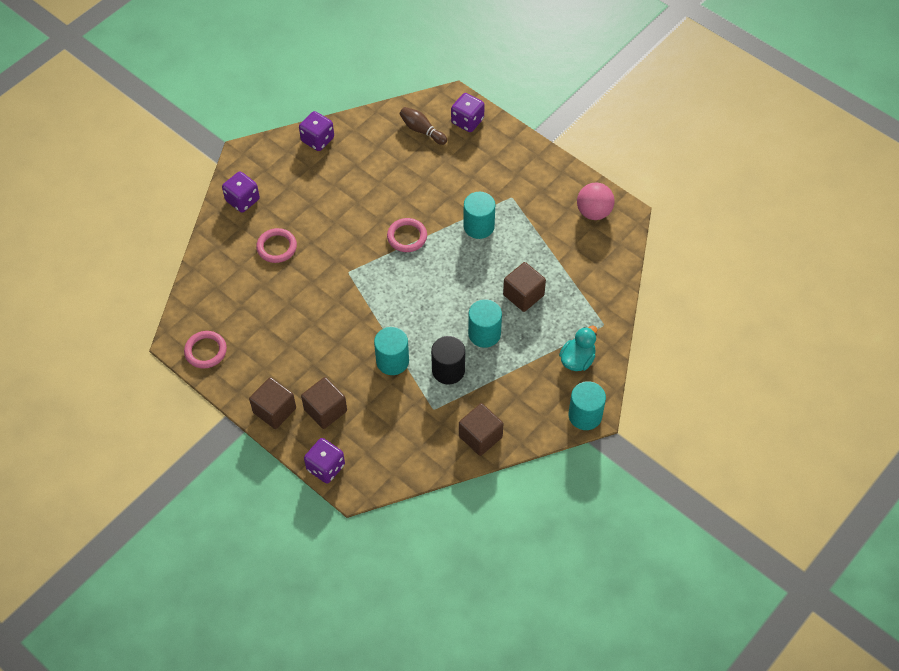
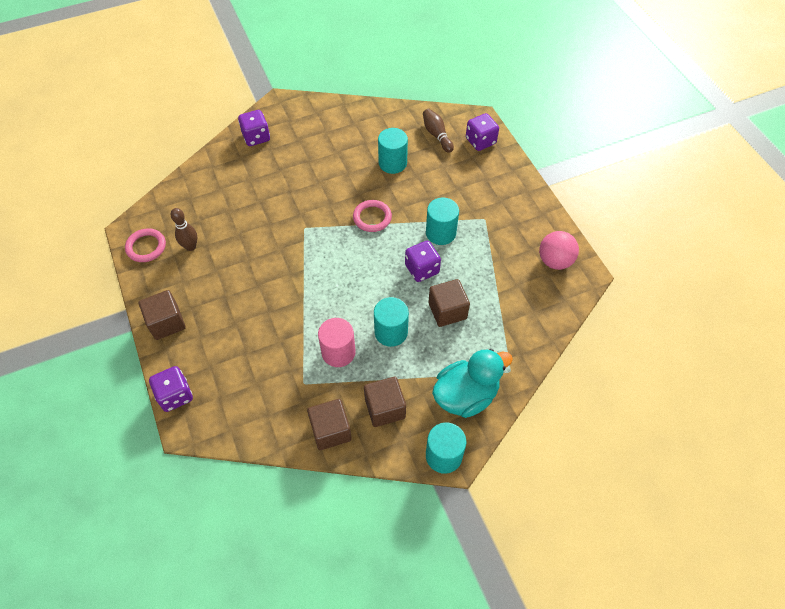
camera: 25 degrees right, 0 degrees up
(250, 333) = (191, 246): none -> brown bowling pin
(277, 247) = (259, 184): pink ring -> none
(317, 140) = (346, 112): purple dice -> purple dice (422, 269)
(325, 410) = (209, 342): brown cube -> brown cube (385, 408)
(392, 361) = (294, 322): turquoise cylinder -> turquoise cylinder (392, 163)
(448, 370) = (338, 352): black cylinder -> pink cylinder
(577, 360) = (466, 395): turquoise duck -> turquoise duck, size x1.54

